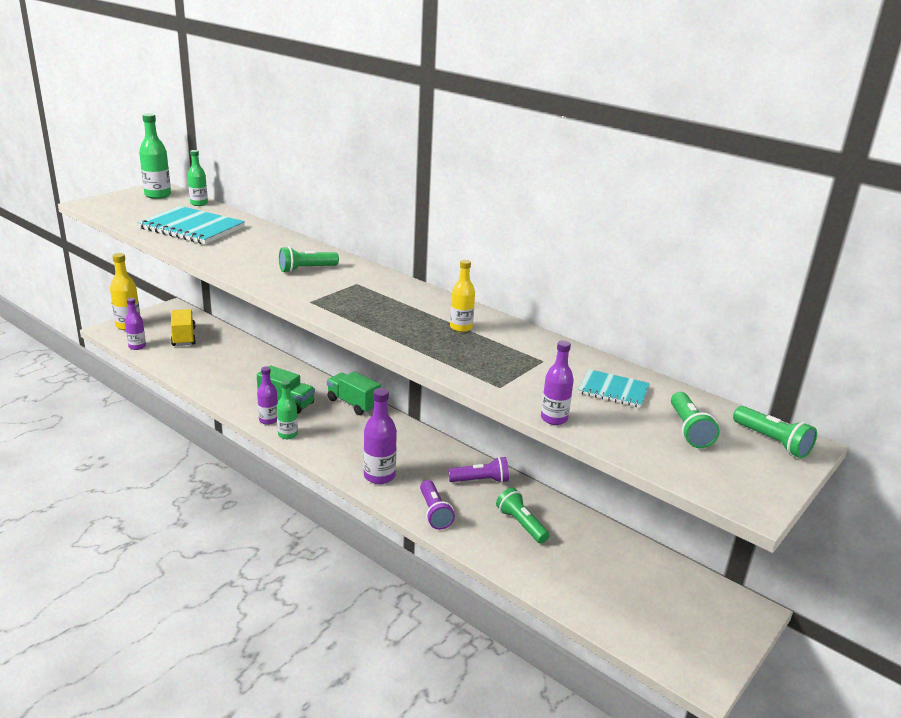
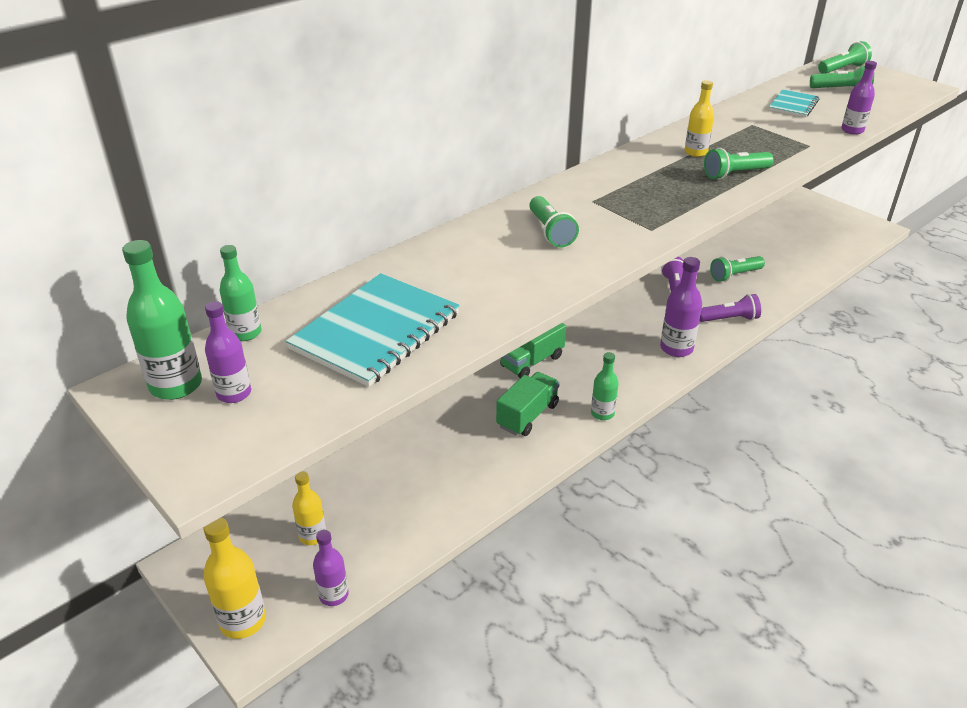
camera: 80 degrees left, 10 degrees up
(183, 337) = (312, 535): yellow truck -> yellow bottle
(268, 420) = (570, 430): purple bottle -> purple bottle (234, 393)
(418, 341) = (734, 174): none -> green flashlight

